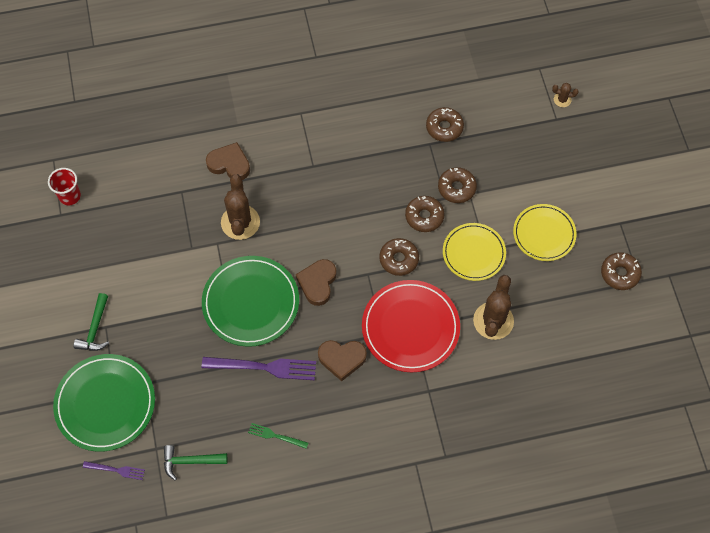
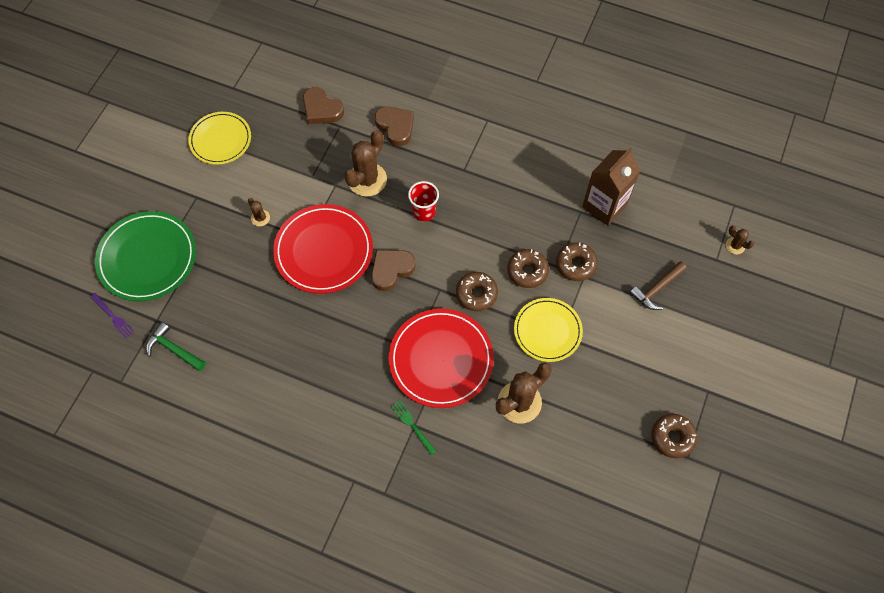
camera: 35 degrees right, 0 degrees up
(70, 196) = (251, 77): red cup -> red cup (424, 212)
(95, 329) = (187, 193): green hammer -> none
(175, 309) = (260, 218): none -> brown cactus
(251, 303) = (324, 251): green plate -> red plate
(265, 367) = (293, 312): purple fork -> none
(275, 436) = (256, 375): green fork -> green fork (412, 425)
(342, 359) = (361, 347): brown heart -> brown heart (321, 109)
(444, 127) = (604, 205): brown donut -> brown carton
(530, 169) = (656, 289): none -> brown hammer
(544, 234) = (626, 355): yellow plate -> yellow plate (220, 140)

